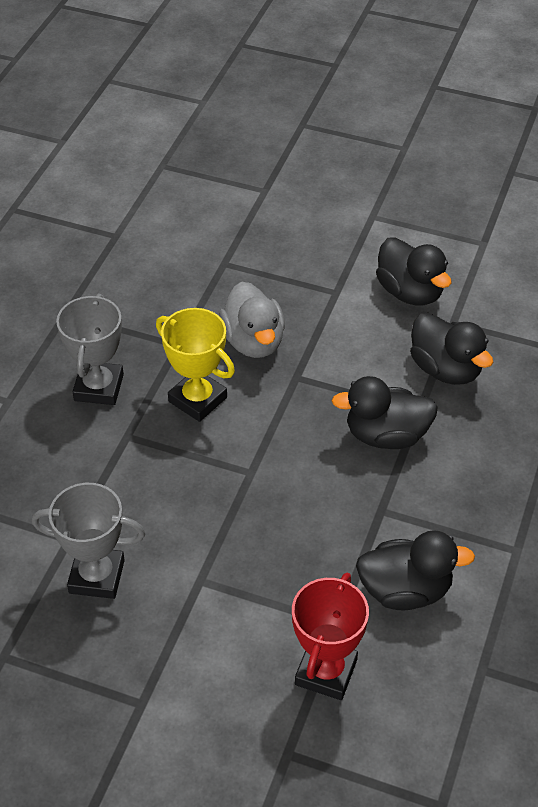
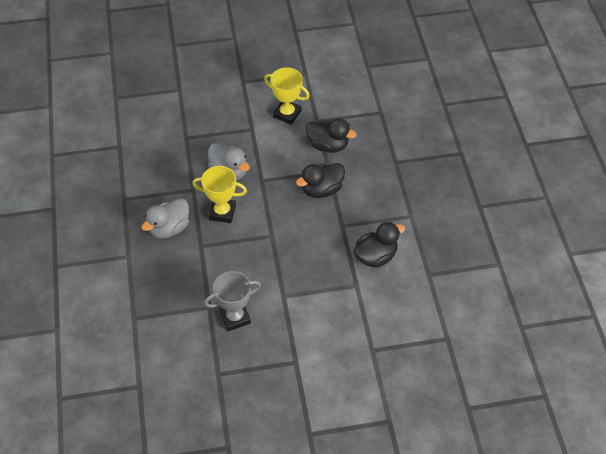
camera: 30 degrees left, 5 degrees up
(99, 387) = (169, 228): grey trophy -> grey duck
(326, 672) = (365, 308): red trophy -> none
(410, 292) = (287, 114): black duck -> yellow trophy

